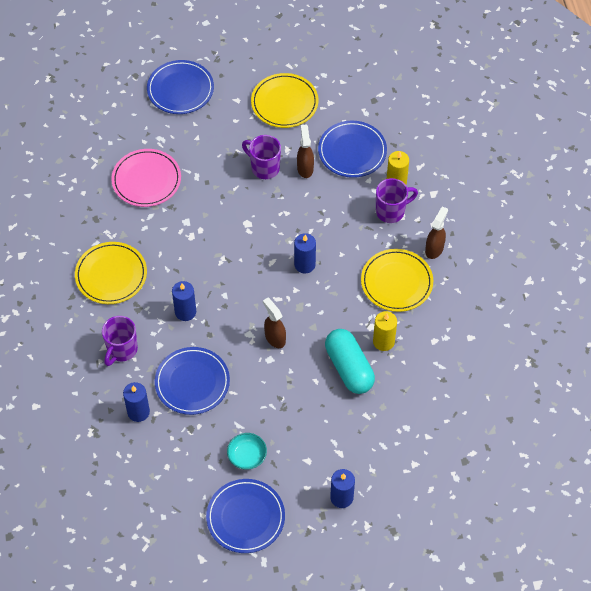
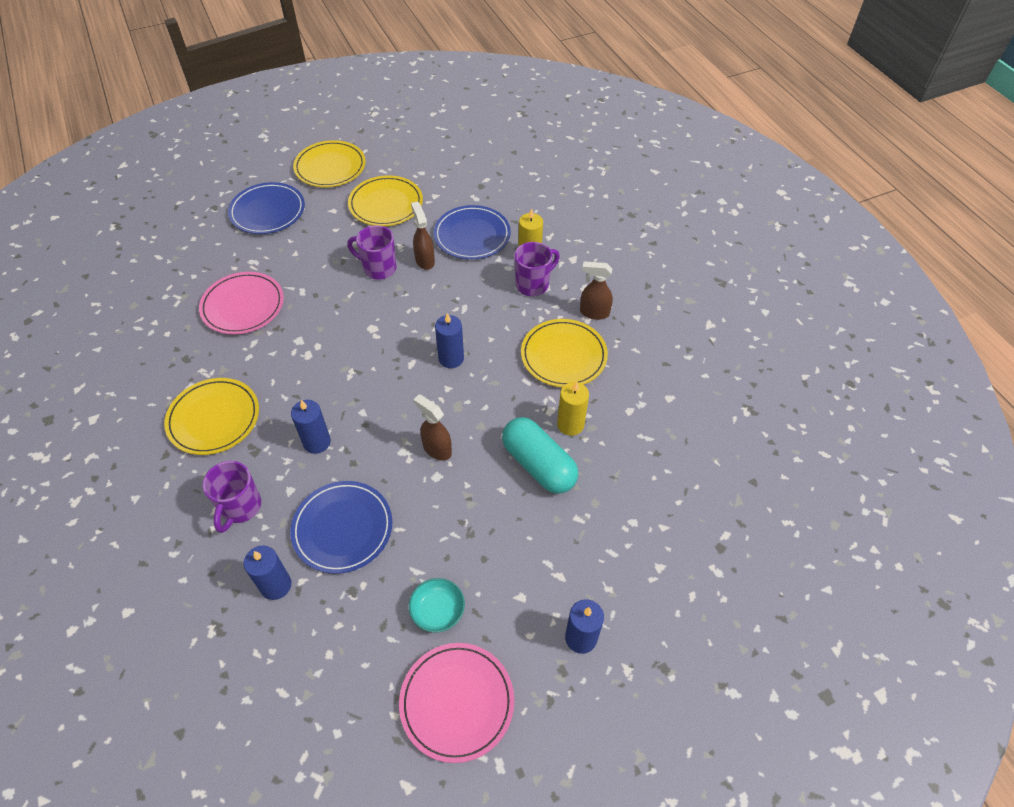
camera: 15 degrees left, 5 degrees down
(243, 52) = (330, 167): none -> yellow plate
(245, 517) = (457, 702): blue plate -> pink plate
(434, 249) = (594, 313): brown spray bottle -> brown spray bottle turned 90 degrees counterclockwise

